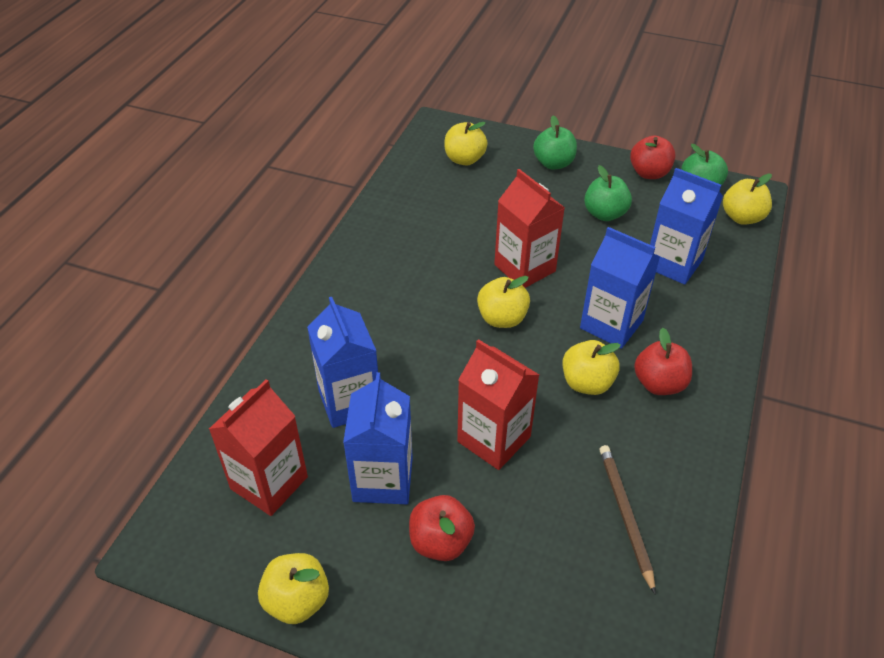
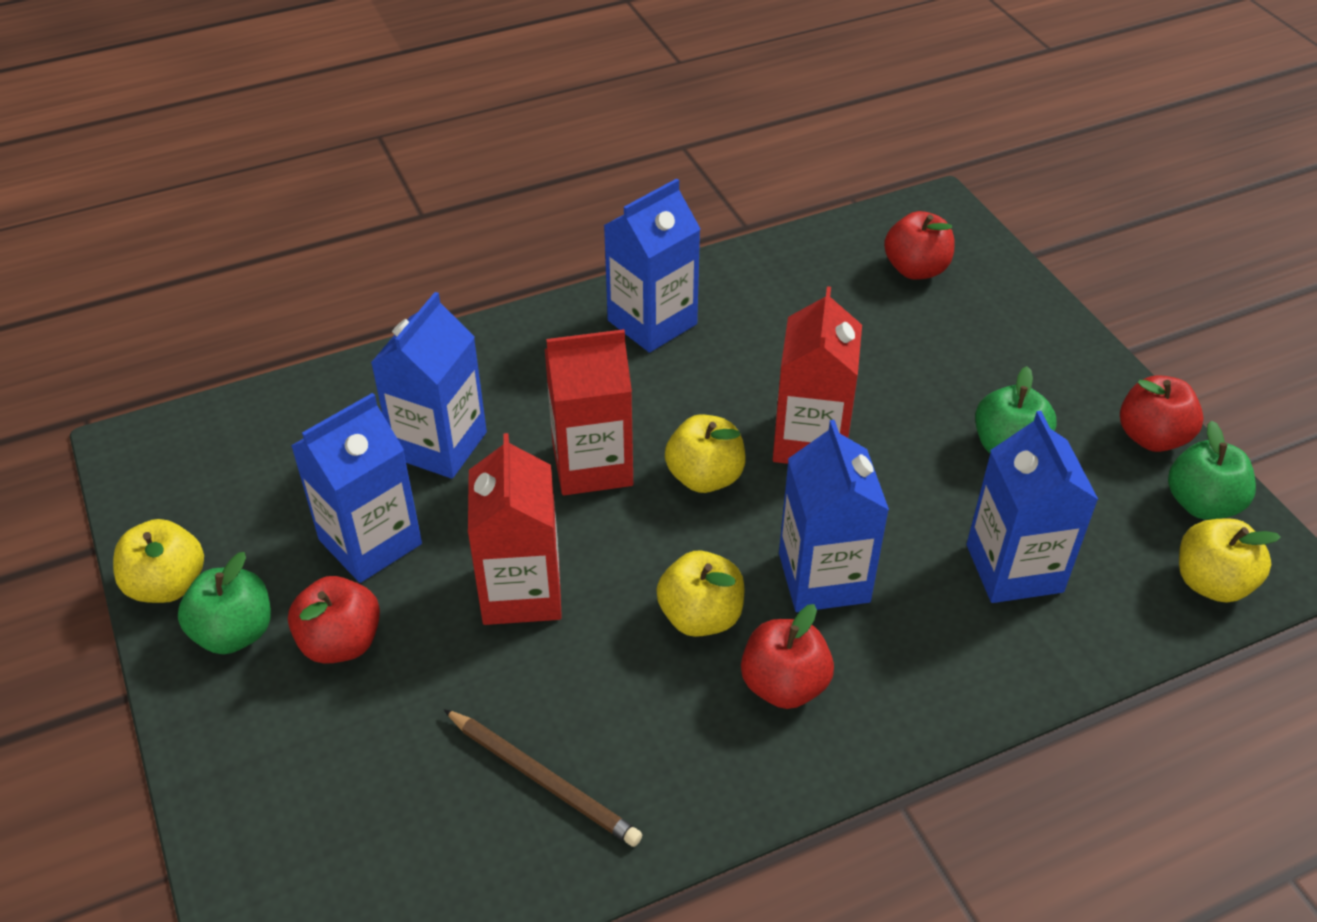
camera: 45 degrees right, 0 degrees up
(269, 483) = (277, 464): red carton -> red carton (592, 465)
(375, 262) = (652, 322): none -> blue carton
(464, 159) = (916, 269): yellow apple -> red apple
(553, 163) = (1028, 343): green apple -> green apple (234, 632)
(625, 515) = (543, 779): brown pencil -> brown pencil turned 90 degrees clockwise

